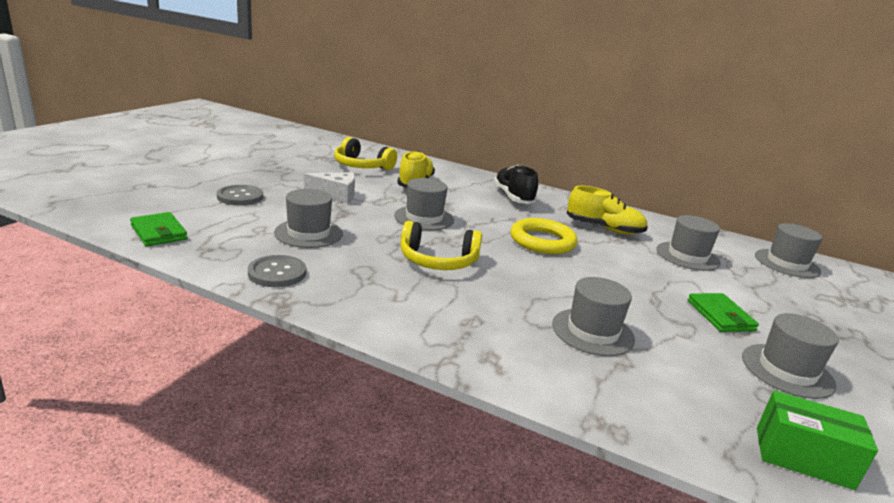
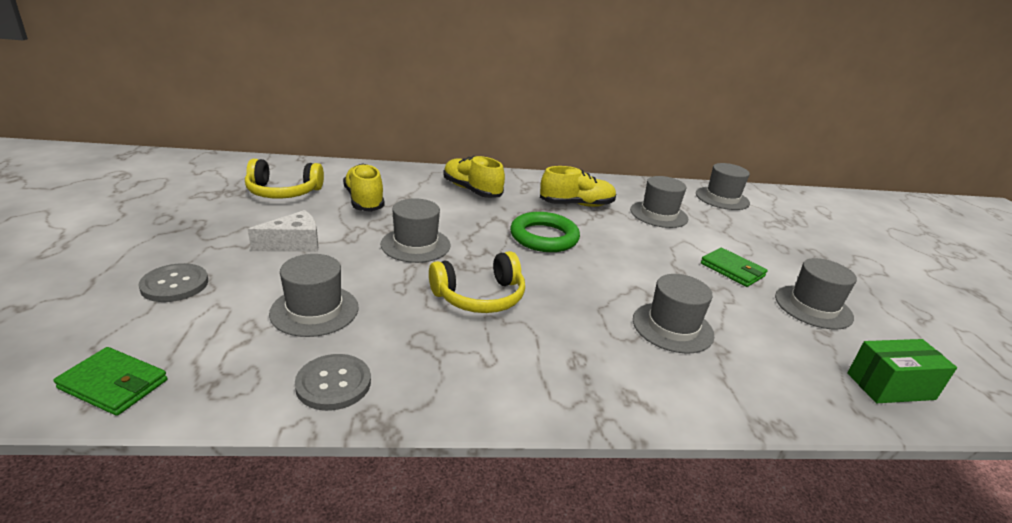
camera: 30 degrees left, 5 degrees up
(513, 197) = (471, 190): black shoe -> yellow shoe
(542, 241) = (544, 237): yellow ring -> green ring

